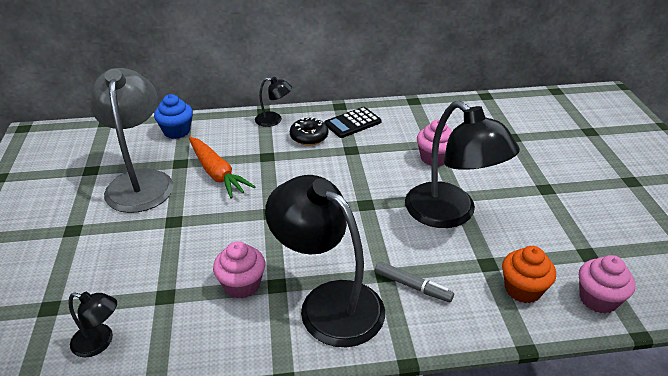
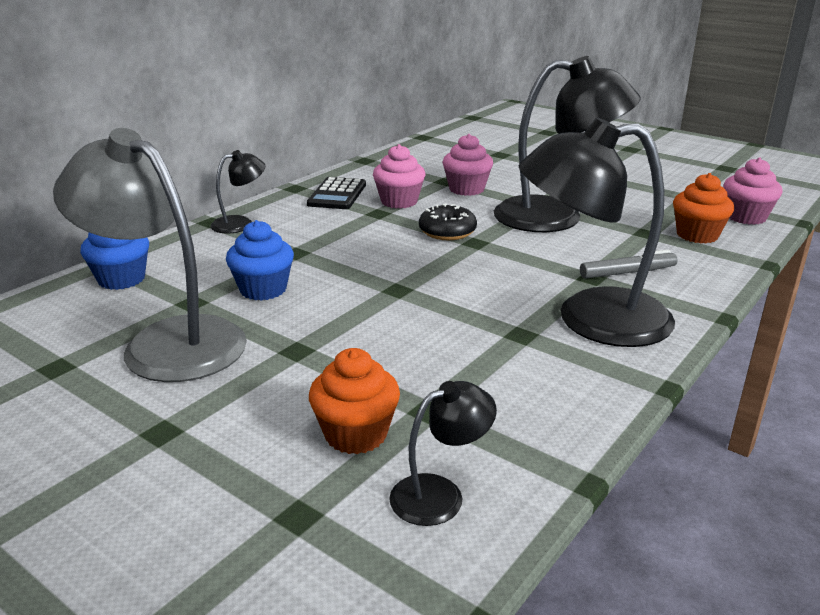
camera: 45 degrees left, 10 degrees down
(122, 286) = (356, 434): none -> orange cupcake
(217, 173) = (263, 289): orange carrot -> blue cupcake
(242, 285) = (488, 353): pink cupcake -> pink cupcake (399, 201)
(309, 137) = (312, 220): black donut -> black donut (447, 232)

